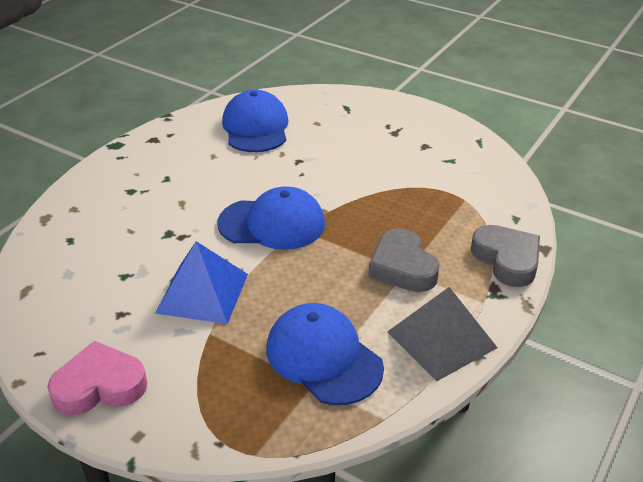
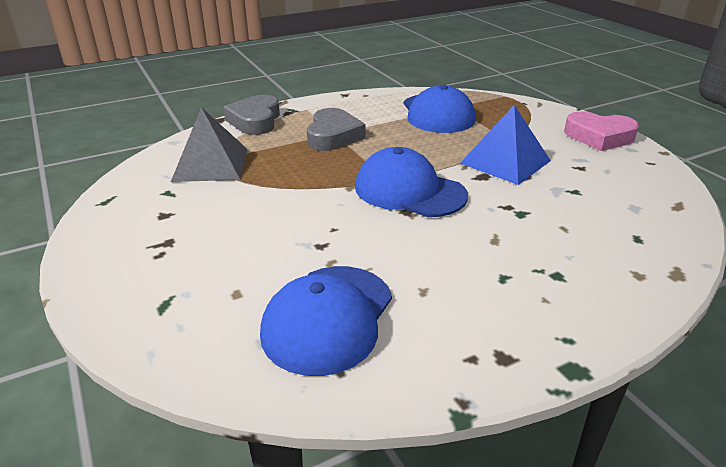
camera: 150 degrees left, 5 degrees down
(441, 339) = (356, 103): grey pyramid -> grey pyramid (210, 164)

